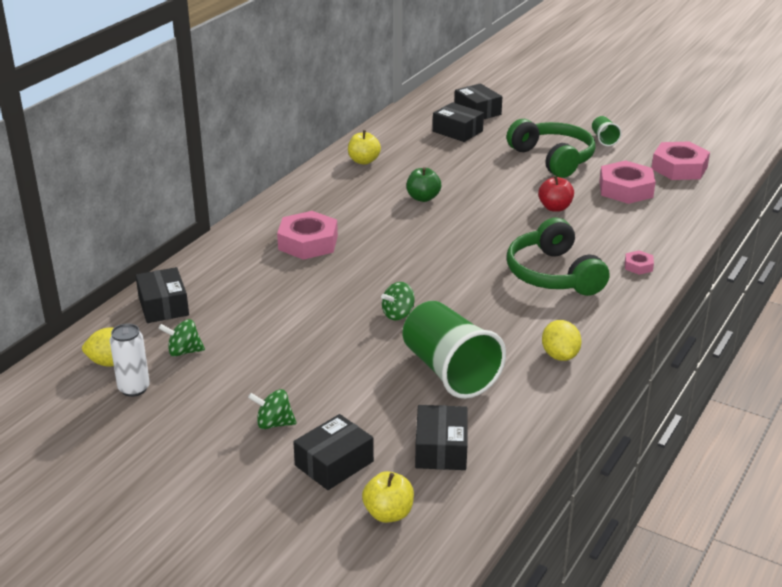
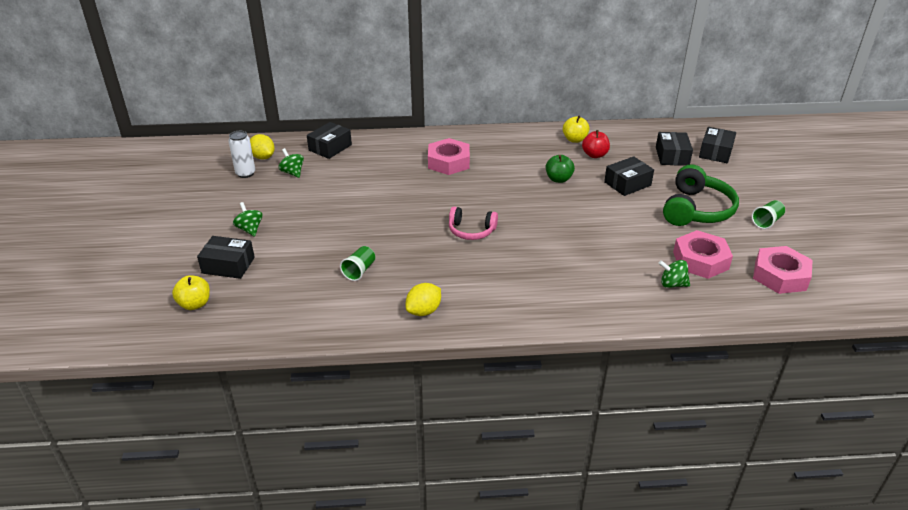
camera: 55 degrees right, 5 degrees up
(398, 314) = (404, 226): green spinning top -> green spinning top (672, 284)
(441, 449) = (273, 299): black box -> black box (627, 184)
(449, 371) = (359, 271): green cup -> green cup, size x0.46
(454, 278) = (471, 231): none -> pink headphones
(553, 274) = (526, 270): green headphones -> none
(555, 208) = (622, 237): red apple -> red apple (594, 155)
(638, 266) = (589, 307): pink nut -> none

